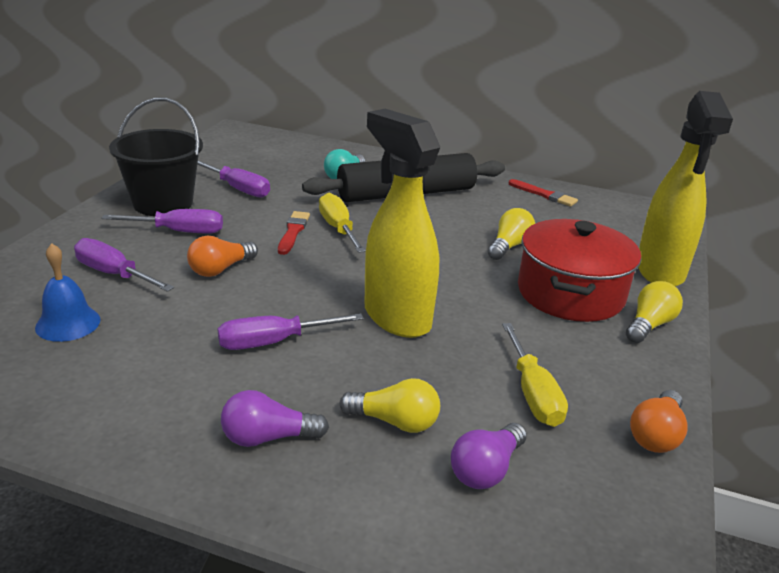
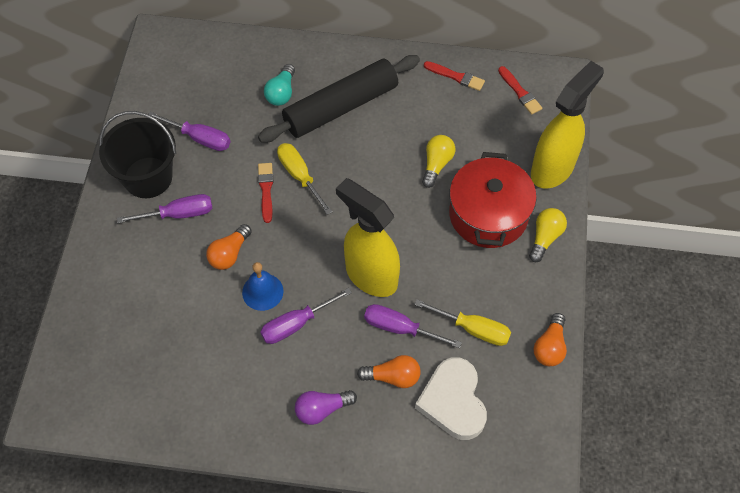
camera: 10 degrees left, 30 degrees up
(68, 323) = (152, 342): blue bell -> blue bell (262, 291)
(114, 274) = (156, 281): purple screwdriver -> purple screwdriver (400, 328)
(395, 422) = (393, 377): yellow light bulb -> orange light bulb
(486, 470) = (453, 401): purple light bulb -> white heart
(532, 393) = (472, 329): yellow screwdriver -> yellow screwdriver turned 45 degrees counterclockwise
(619, 214) = (520, 92): none -> red brush
(660, 272) = (553, 168): yellow spray bottle -> yellow spray bottle turned 135 degrees counterclockwise

